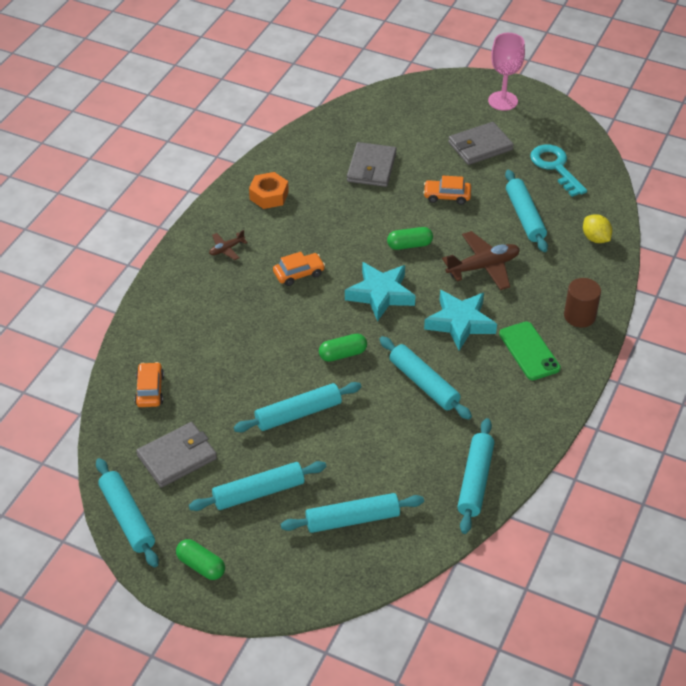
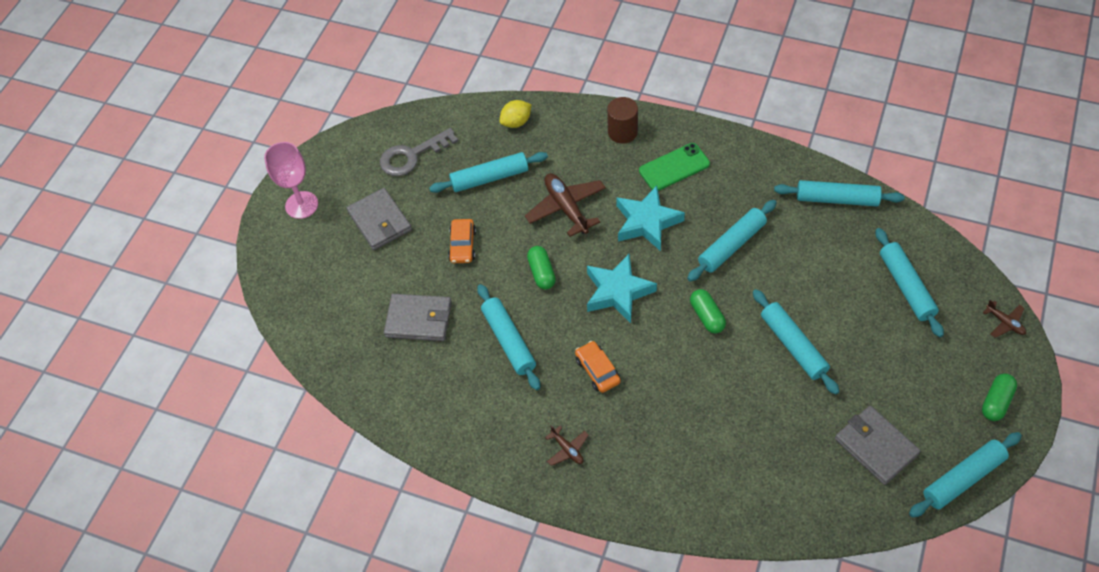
camera: 90 degrees left, 10 degrees up
(150, 390) = (794, 490): orange car -> none
(258, 492) = (898, 366): turquoise rolling pin -> turquoise rolling pin (508, 341)
(269, 195) = (473, 418): orange nut -> none
(292, 598) = (1005, 323): none -> brown plane
(555, 167) = (412, 156): turquoise key -> grey key

